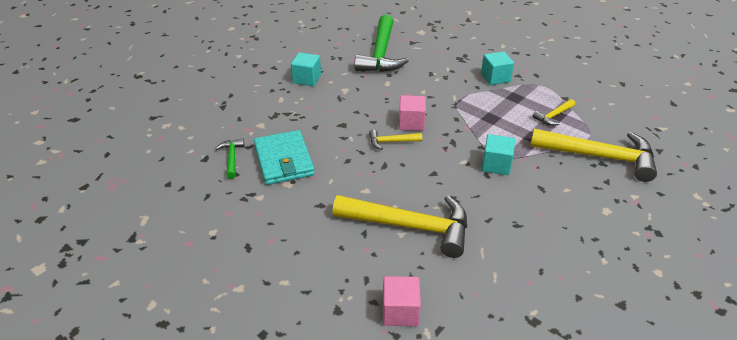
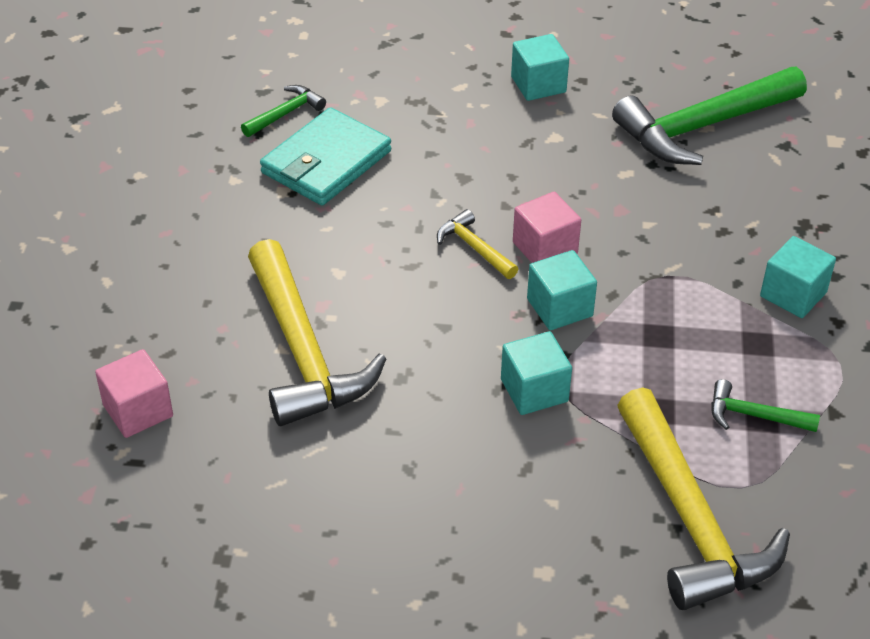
camera: 55 degrees right, 5 degrees up
(451, 135) = (559, 307): none -> turquoise cube
(553, 116) = (754, 415): yellow hammer -> green hammer

